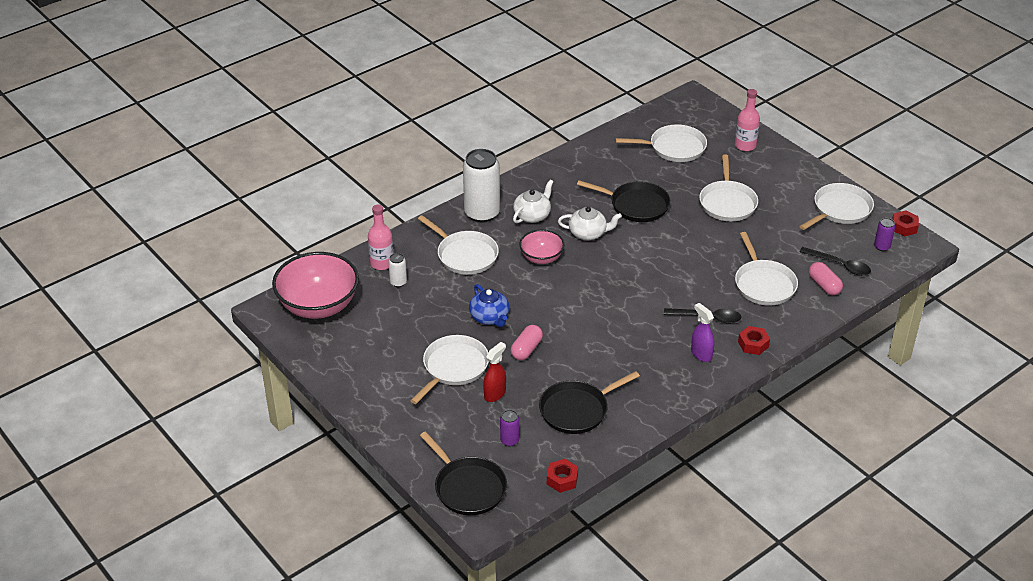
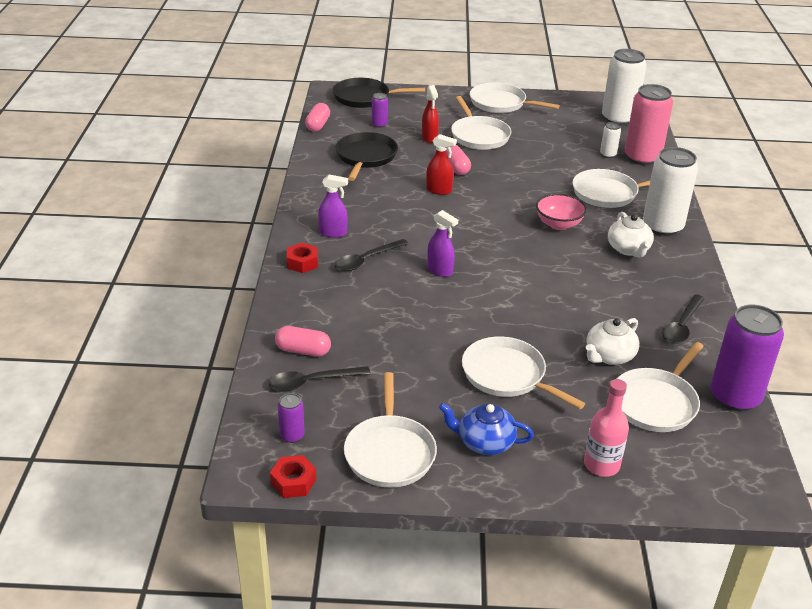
camera: 130 degrees right, 5 degrees down
(318, 306) = (618, 119): pink bowl -> white can
(382, 263) = (642, 158): pink bottle -> pink can
(490, 317) = (513, 170): blue teapot -> blue teapot (484, 442)
(562, 479) = (318, 125): red nut -> pink capsule
(573, 338) = (439, 190): none -> red spray bottle
(588, 233) = (563, 264): white teapot -> white teapot (609, 356)
(591, 164) = (682, 326): none -> black spoon
(632, 127) = (734, 397): none -> purple can
(636, 205) = (575, 314): black pan -> none
(671, 279) = (440, 270): none -> purple spray bottle
(763, 284) = (359, 316): white pan -> white pan (500, 103)

